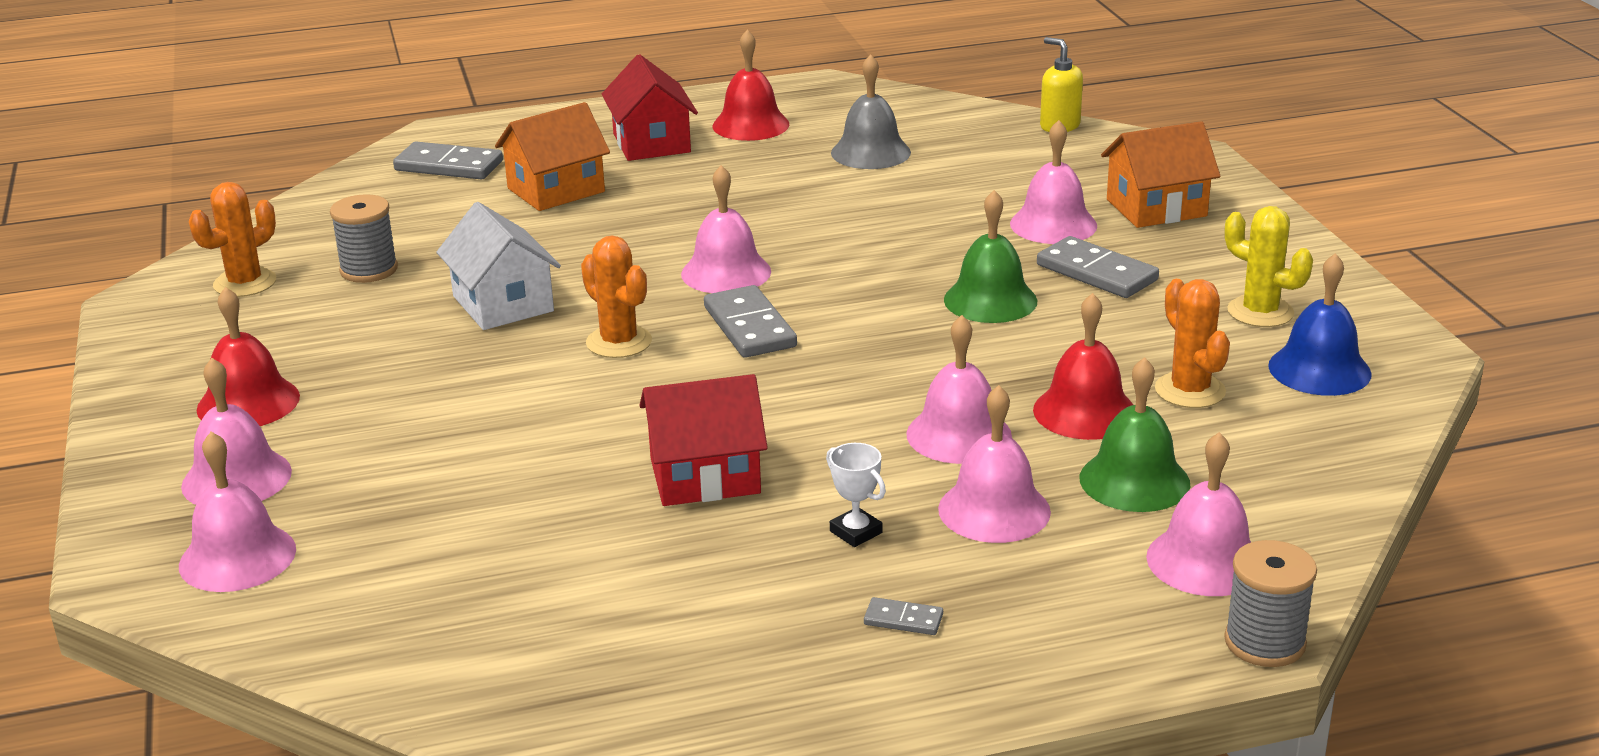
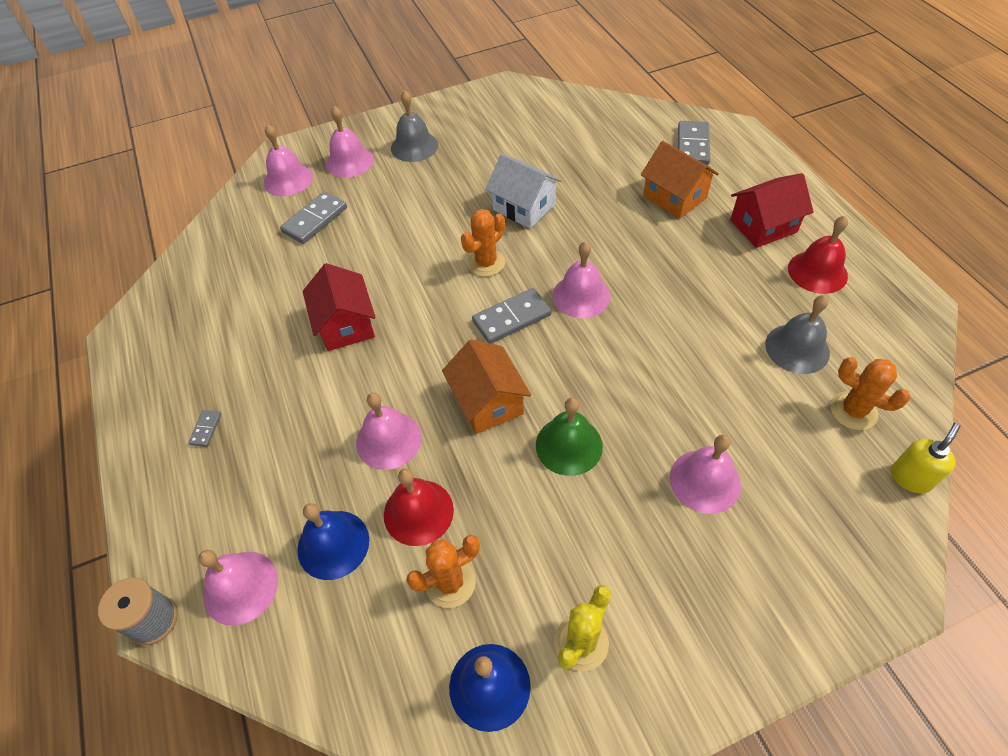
camera: 85 degrees right, 25 degrees up
(245, 283) = (530, 112): orange cactus -> orange cactus (853, 411)
(248, 402) = (414, 146): red bell -> grey bell
(369, 270) = (553, 149): grey spool -> none
(503, 304) = (524, 207): white house -> white house turned 75 degrees clockwise
(856, 532) = (288, 399): white trophy -> none
(994, 510) = (305, 465): pink bell -> none
(1096, 273) = (626, 515): grey domino -> grey domino (315, 220)
(1134, 480) = (333, 544): green bell -> blue bell
(1156, 208) = (761, 561): orange house -> orange house (488, 402)

